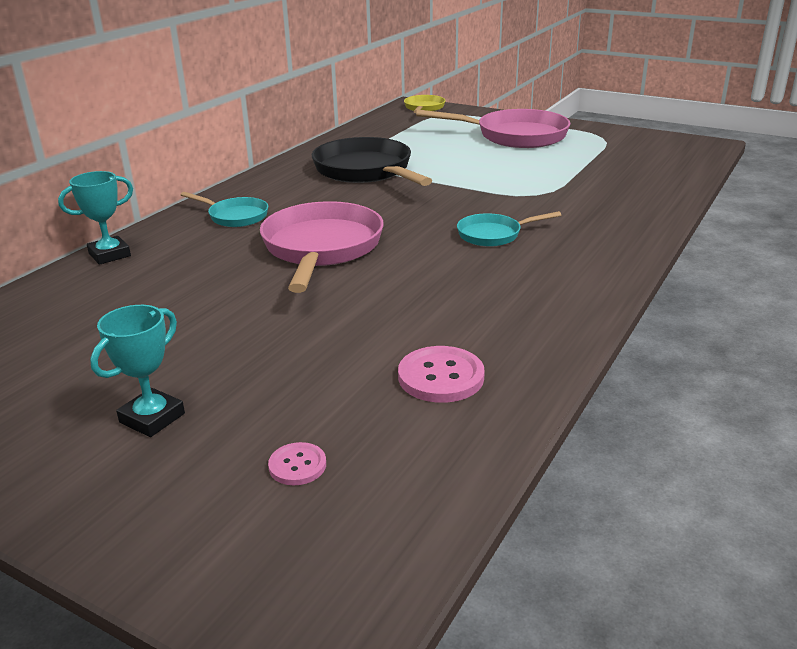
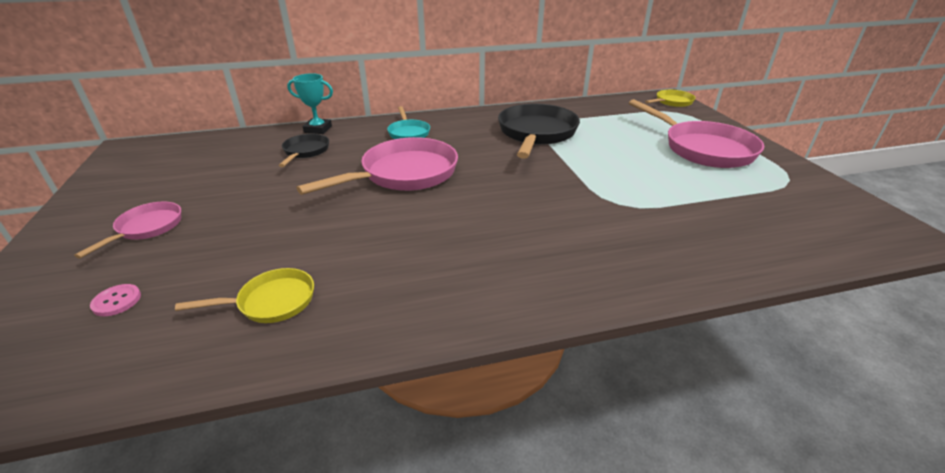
camera: 45 degrees right, 5 degrees up
(152, 418) = (147, 228): turquoise trophy -> pink pan
(155, 278) = (305, 151): none -> black pan
(441, 377) = (272, 302): pink button -> yellow pan
(493, 235) = (518, 219): turquoise pan -> none

